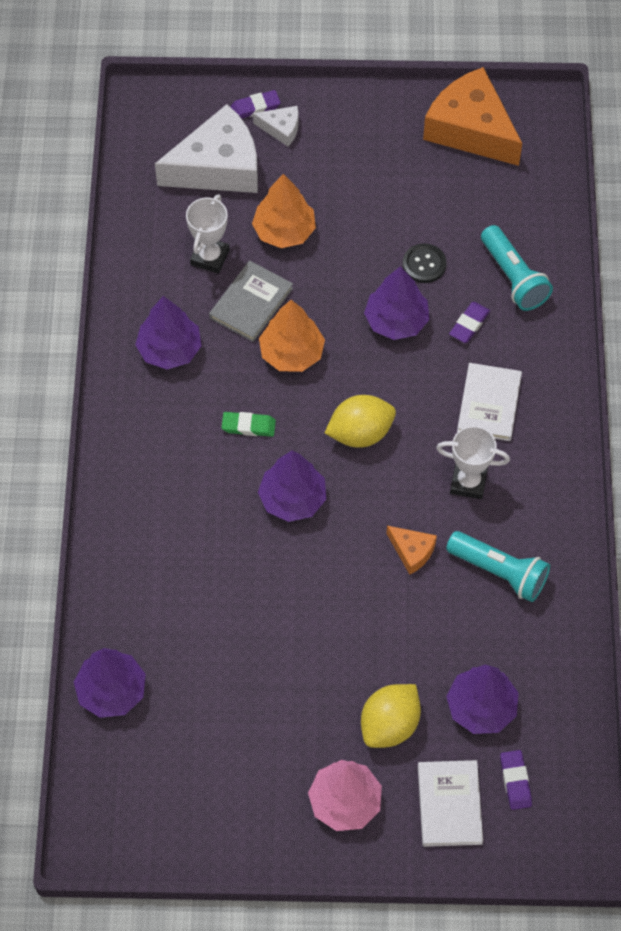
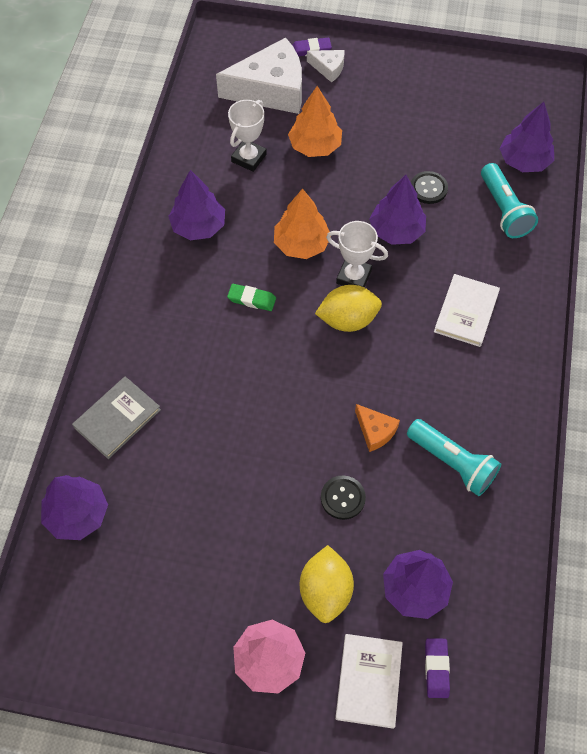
camera: 10 degrees right, 0 degrees up
(251, 303) = (275, 199): grey book -> grey book (117, 418)
(293, 499) = (277, 367): purple tree -> purple tree (524, 161)
(390, 628) = (343, 498): none -> black button
(390, 725) = (325, 591): yellow lemon -> yellow lemon turned 45 degrees counterclockwise
(468, 482) = (437, 377): white trophy -> white trophy (353, 277)
(469, 324) = (459, 243): purple eraser -> none
(471, 129) = (485, 89): orange cheese -> none

